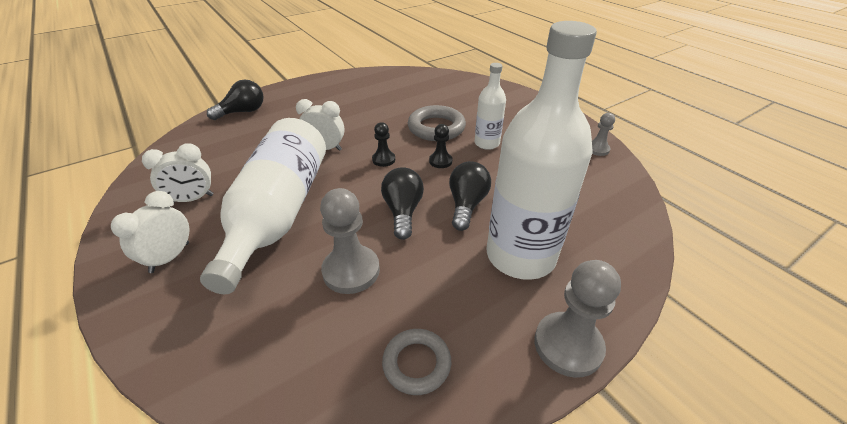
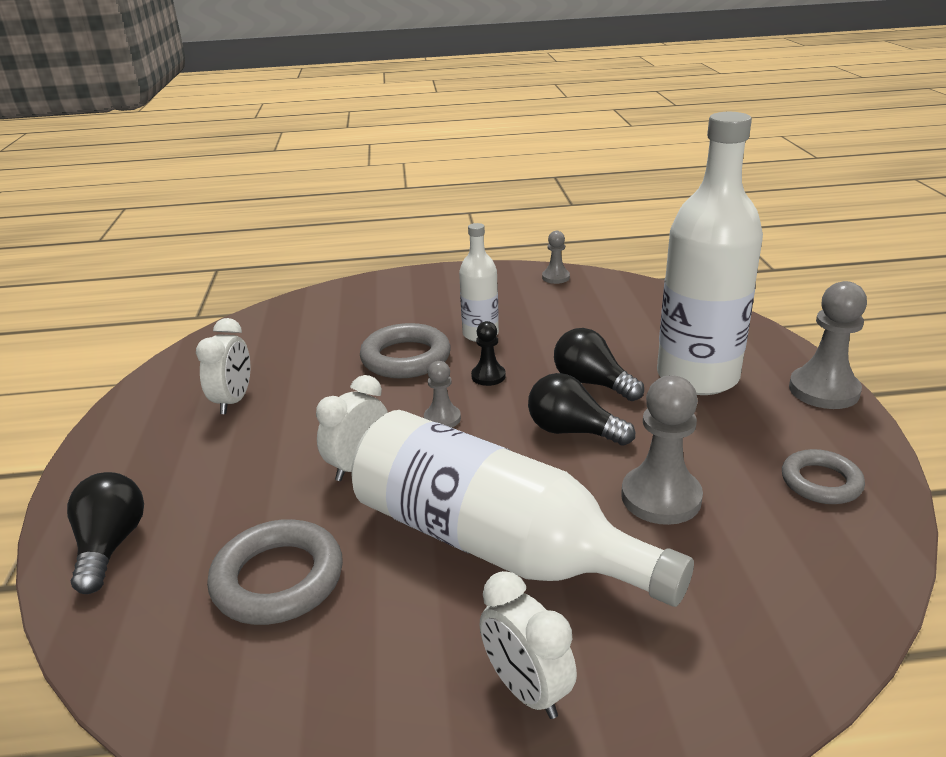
camera: 60 degrees left, 10 degrees down
(192, 199) = (372, 649): white clock -> white clock (234, 401)
(233, 157) = (278, 579): none -> grey ring
(383, 159) = (442, 419): black pawn -> grey pawn

